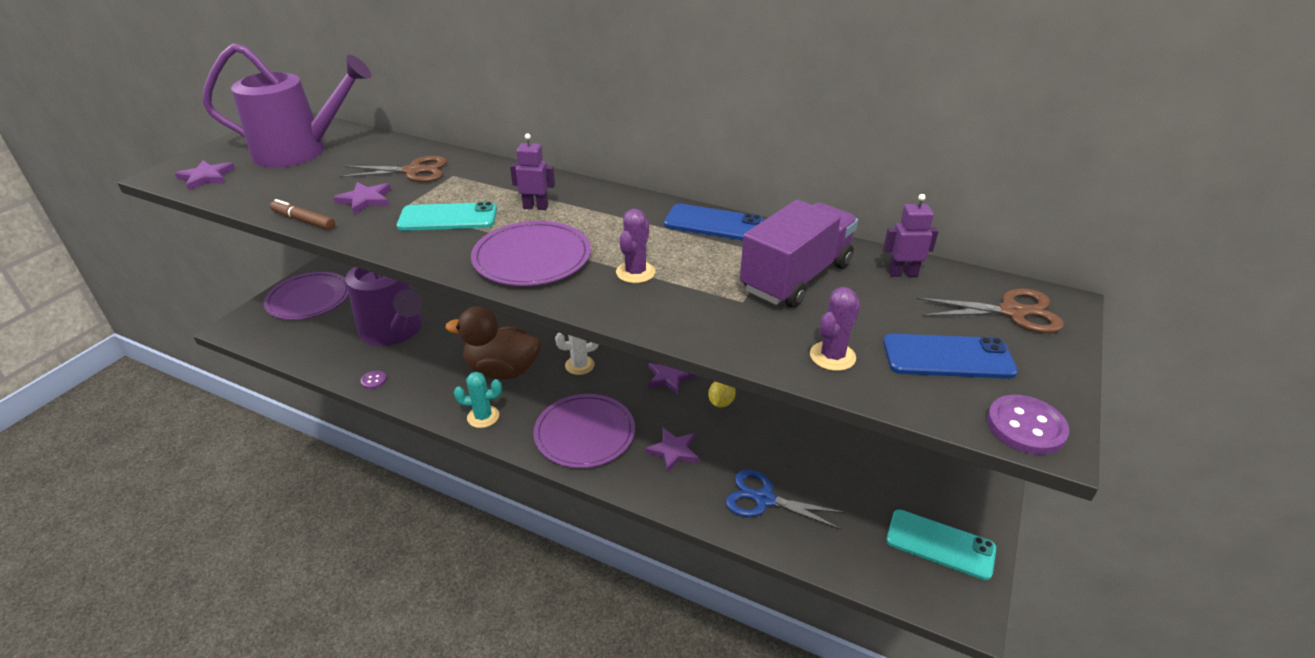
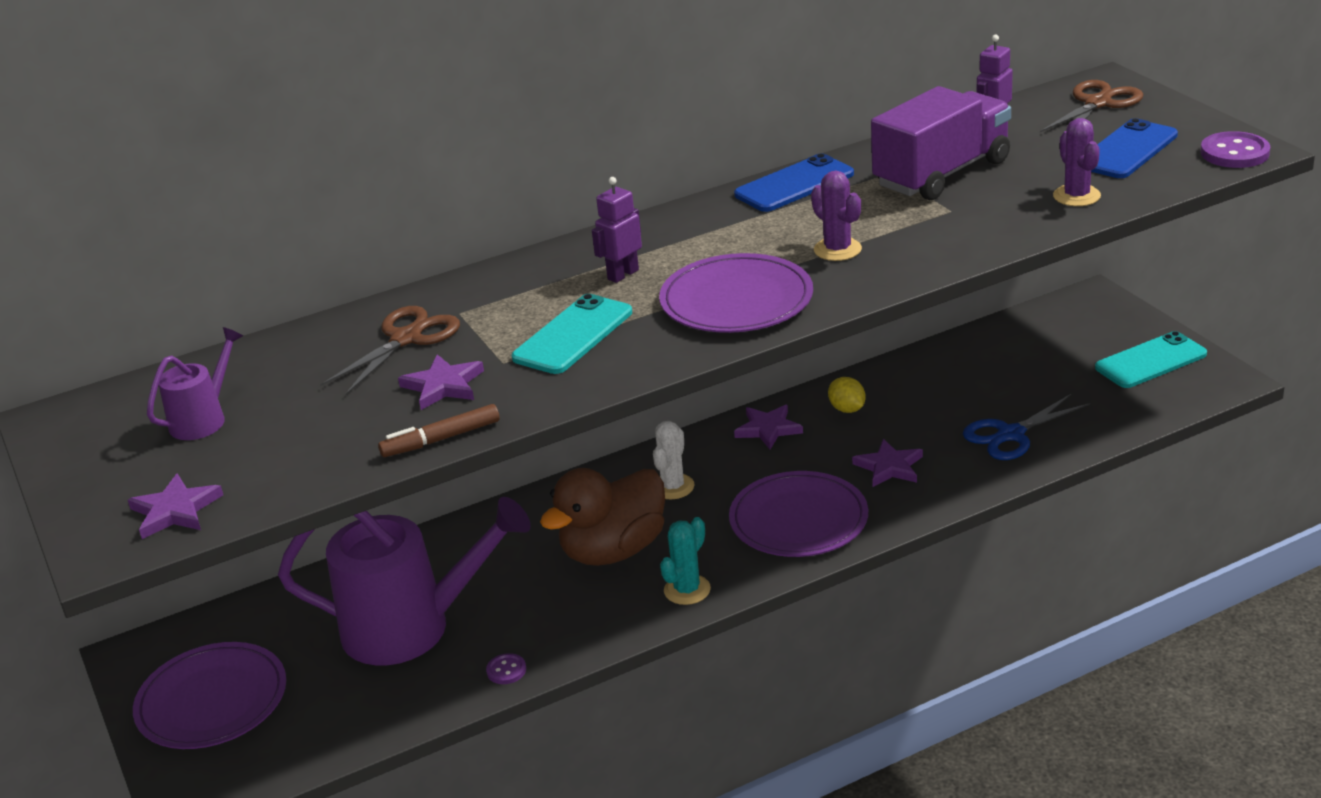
camera: 50 degrees left, 5 degrees down
(301, 152) = (204, 419): purple watering can -> purple watering can, size x0.47
(796, 277) = (942, 174): purple truck -> purple truck turned 60 degrees clockwise

